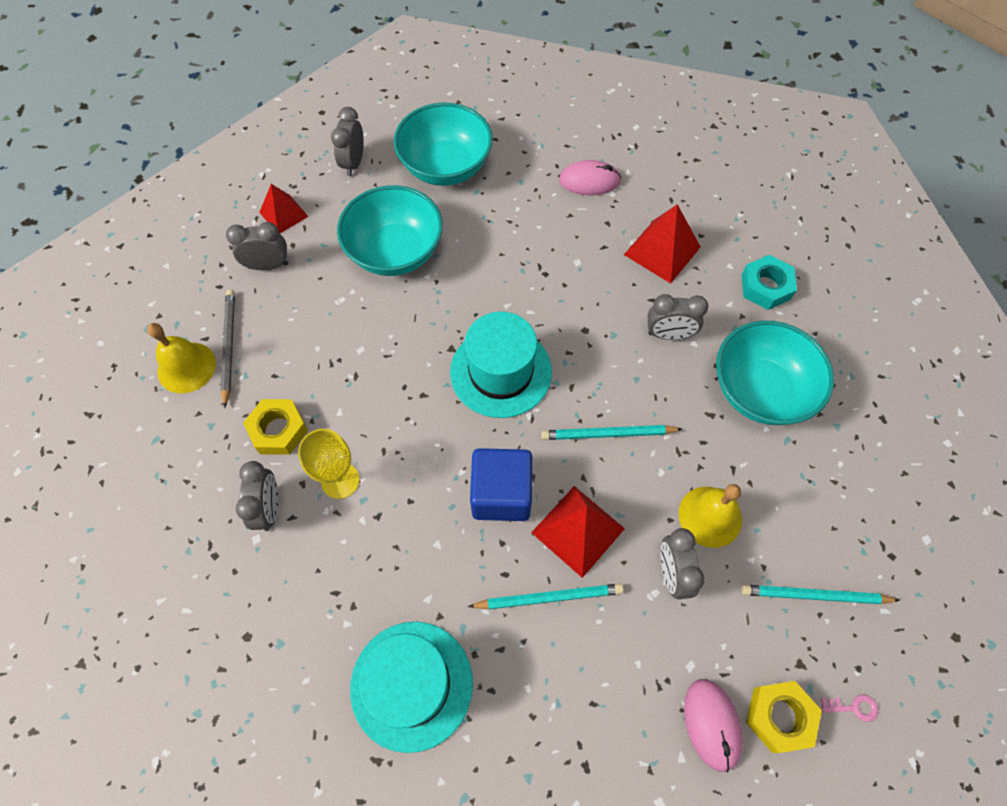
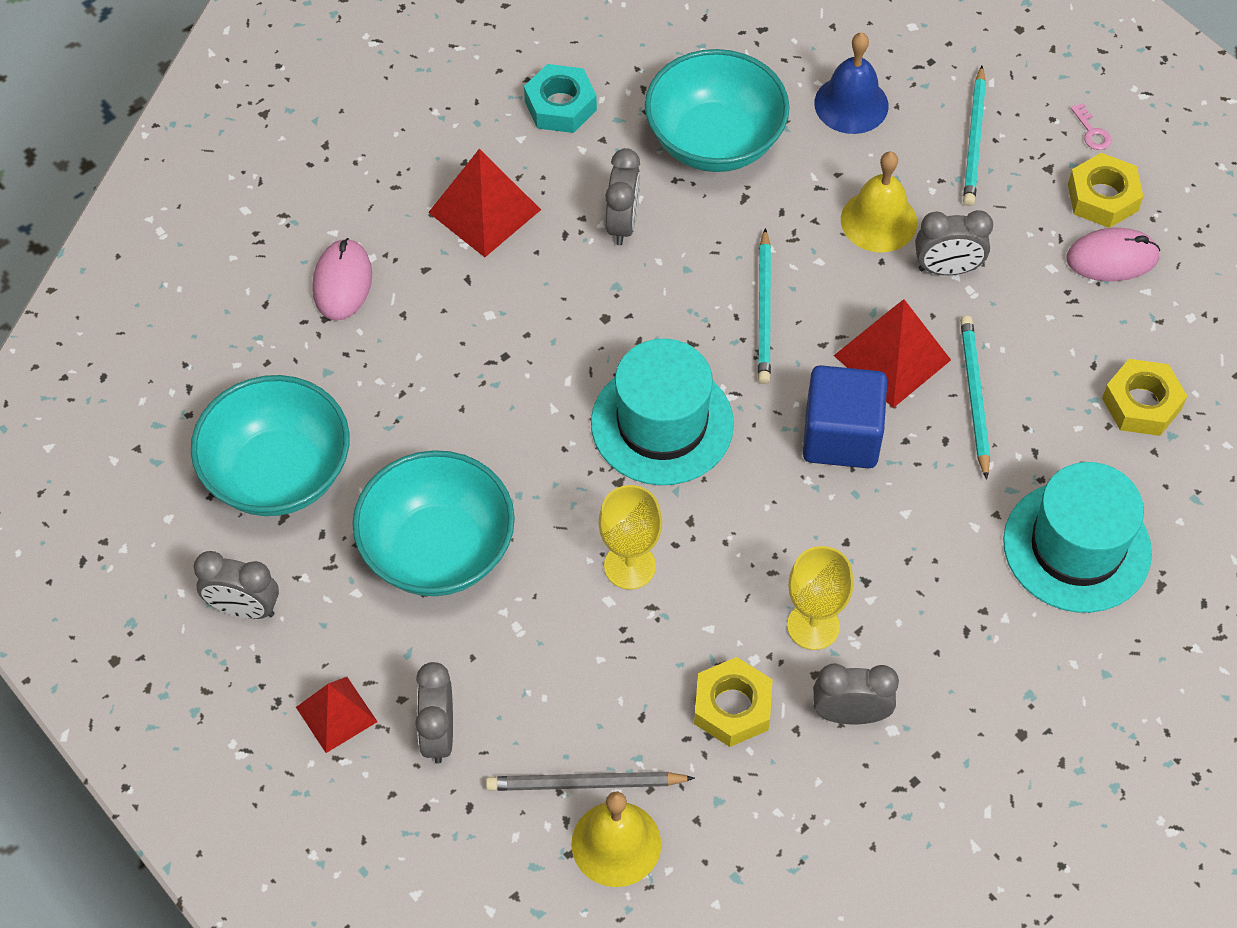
camera: 85 degrees left, 5 degrees down
(386, 360) = (629, 566): none -> yellow goblet
(558, 749) = (1141, 403): none -> yellow nut
(825, 490) = (851, 104): none -> blue bell
(853, 707) = (1092, 132): pink key -> pink key turned 150 degrees clockwise

